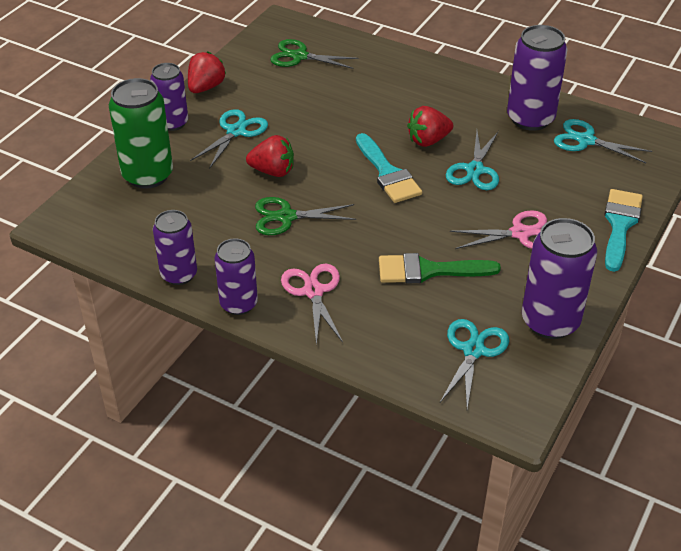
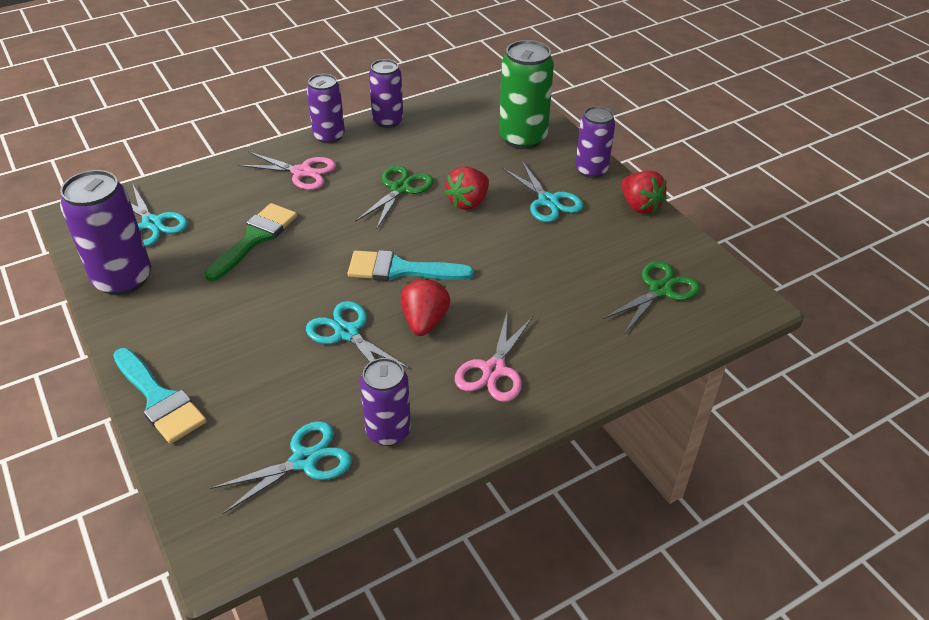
camera: 120 degrees right, 0 degrees up
(520, 233) = (231, 317): pink scissors -> pink scissors (494, 370)
(530, 119) = (388, 431): purple can -> purple can, size x0.65

